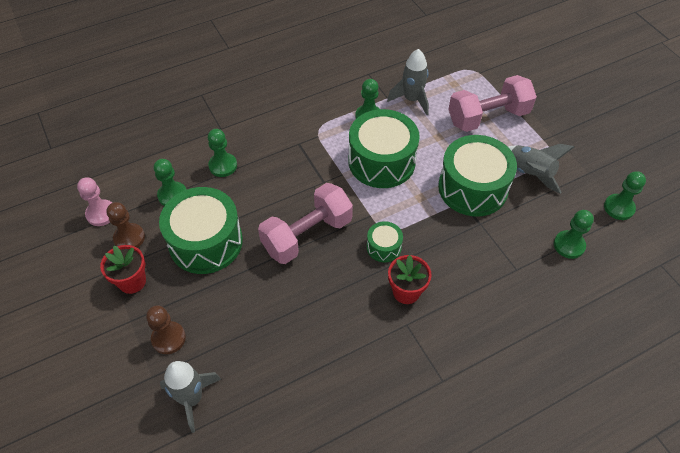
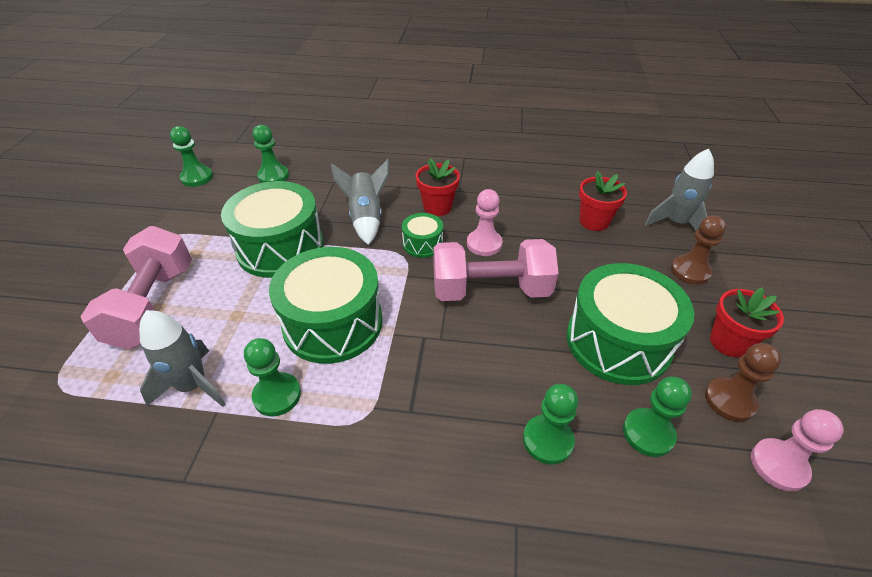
camera: 145 degrees left, 10 degrees down
(266, 355) = (594, 221): none -> red flower pot
(340, 273) = (484, 244): none -> pink pawn
(488, 117) = (154, 306): pink dumbbell -> pink dumbbell turned 75 degrees clockwise
(529, 173) = (214, 233): grey rocket -> grey rocket (366, 218)

